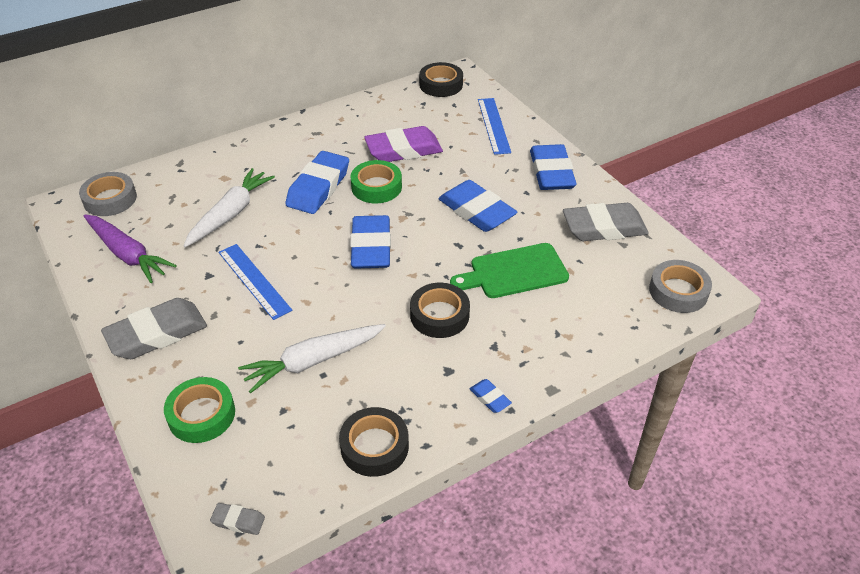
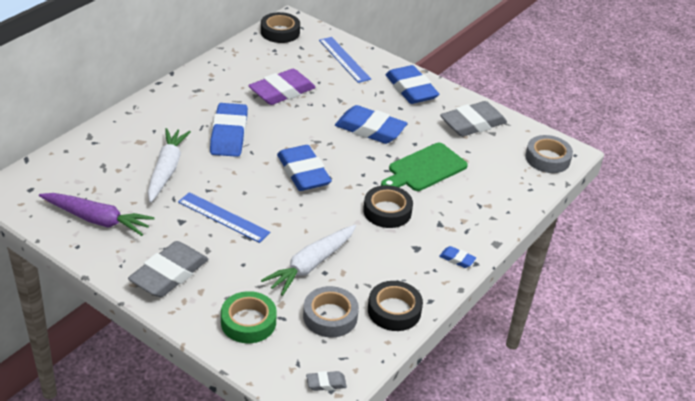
camera: 25 degrees left, 5 degrees down
(110, 199) = (46, 178): grey tape -> grey tape (330, 316)
(376, 187) = (278, 125): green tape -> none

